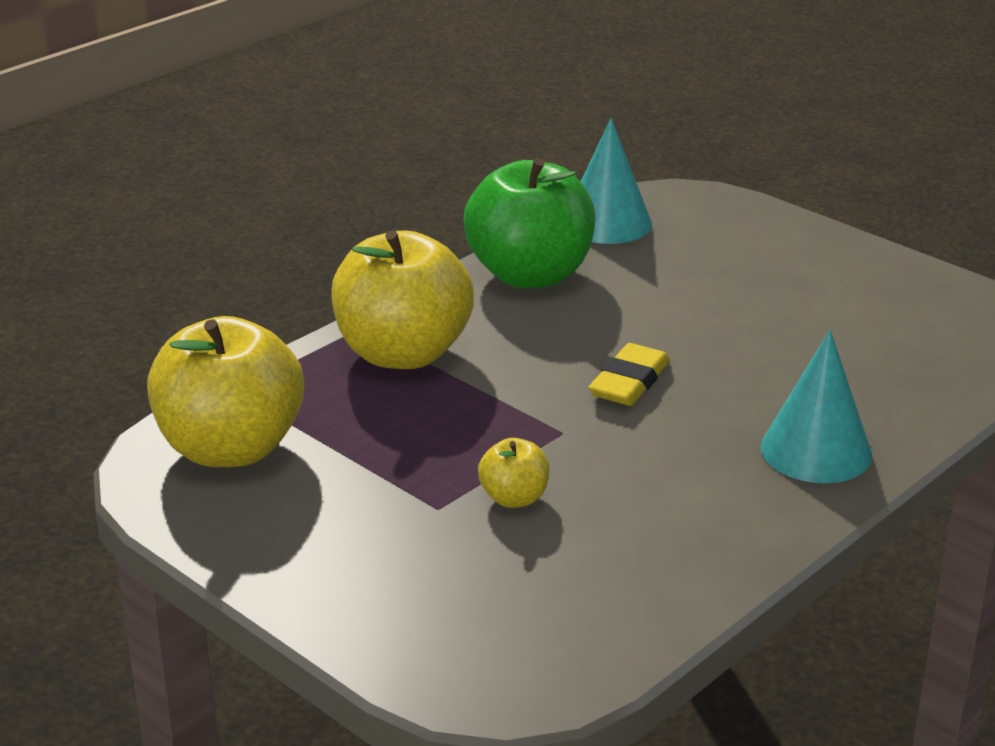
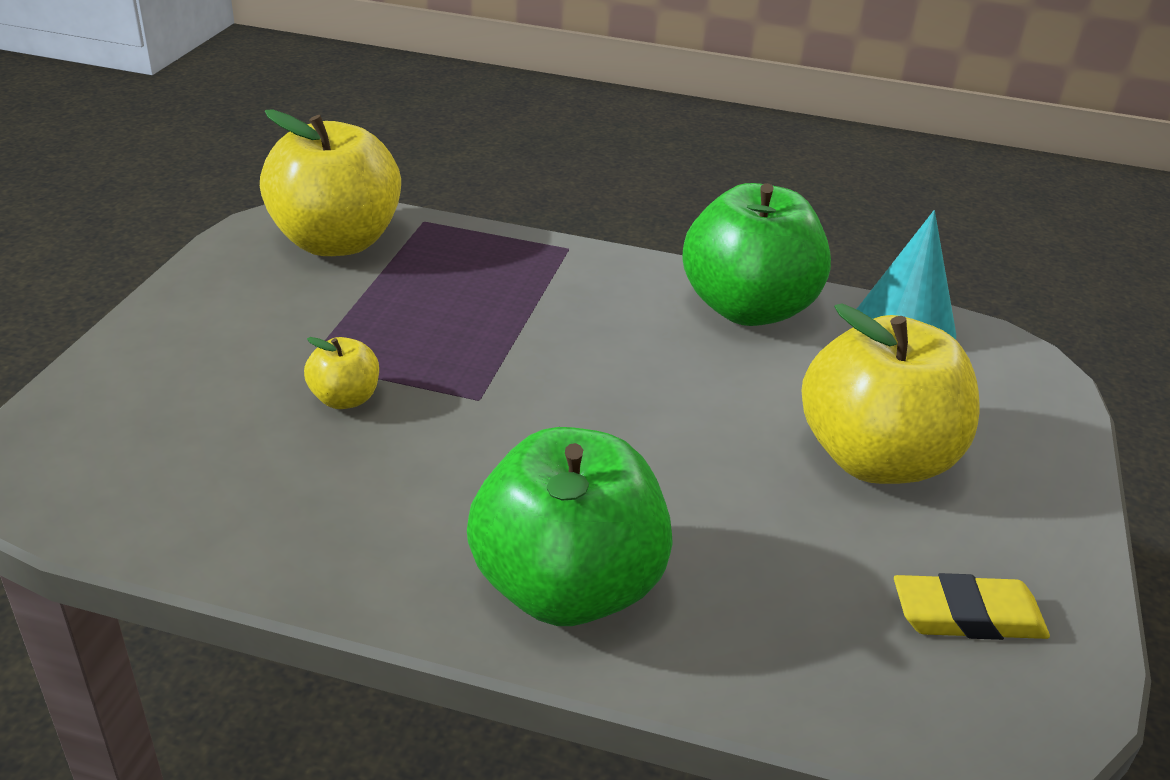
camera: 60 degrees right, 5 degrees up
(403, 353) = (544, 279): yellow apple -> yellow apple (876, 459)
(629, 382) = (602, 417): yellow eraser -> yellow eraser (967, 616)
(816, 451) = (567, 587): turquoise cone -> green apple

